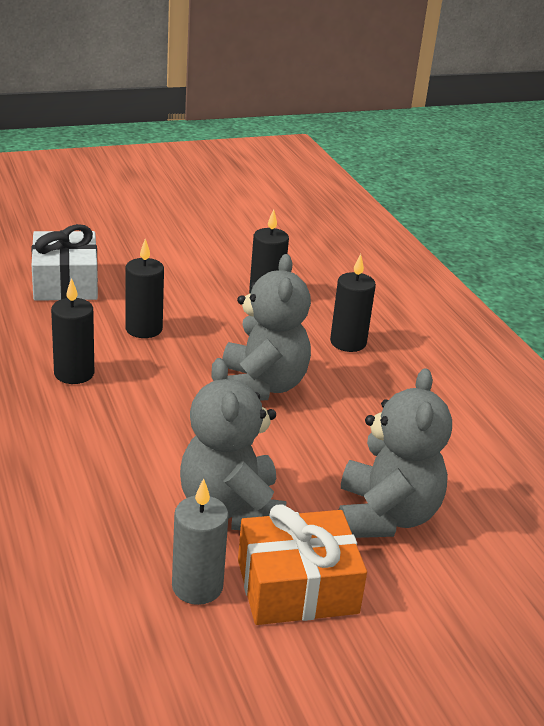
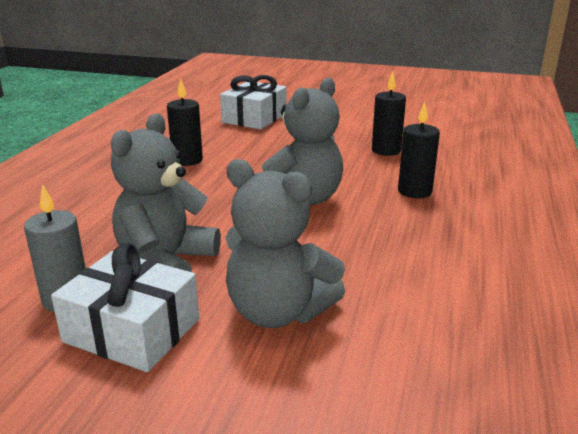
camera: 40 degrees right, 5 degrees down
(144, 329) = (267, 149): black candle -> none
(297, 586) = (132, 330): orange gift -> white gift
(385, 516) = (278, 312): grey teddy bear -> grey teddy bear turned 75 degrees clockwise

